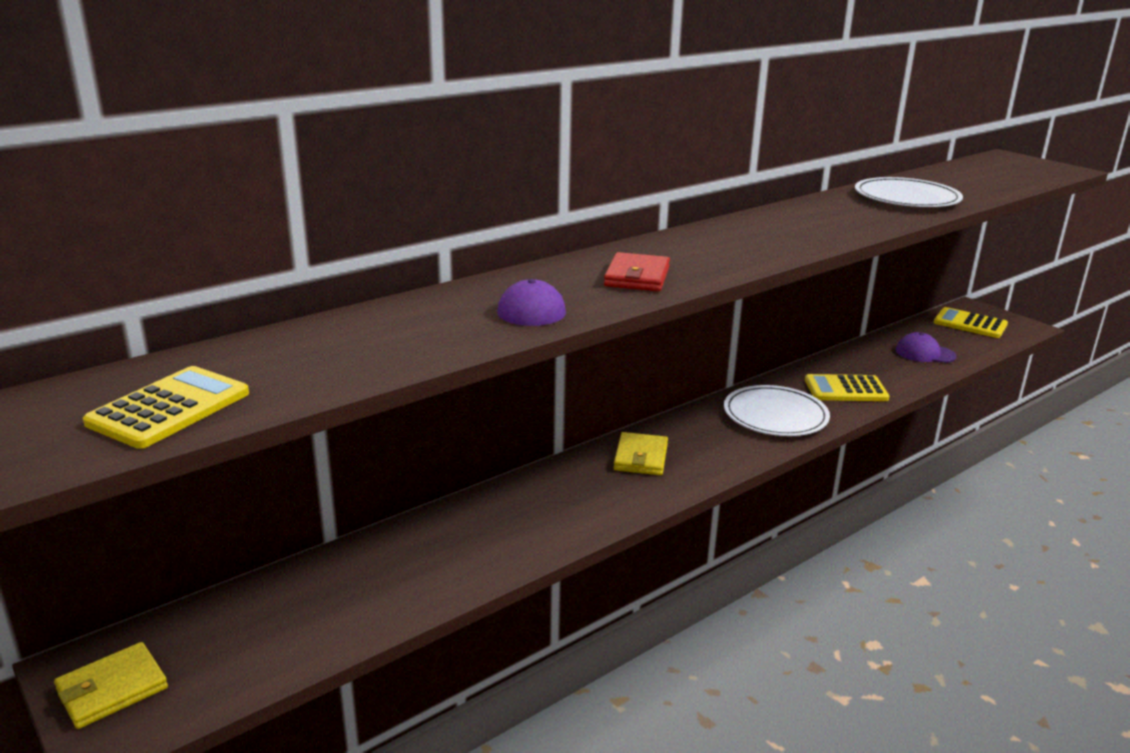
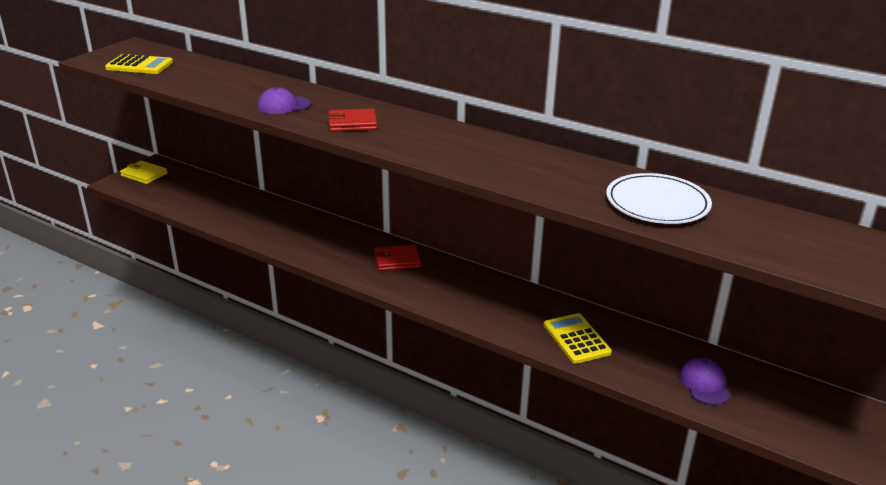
camera: 70 degrees right, 5 degrees up
(640, 457) = (397, 260): yellow wallet -> red wallet
(775, 415) = (499, 307): white plate -> none
(970, 324) = (826, 417): yellow calculator -> none

